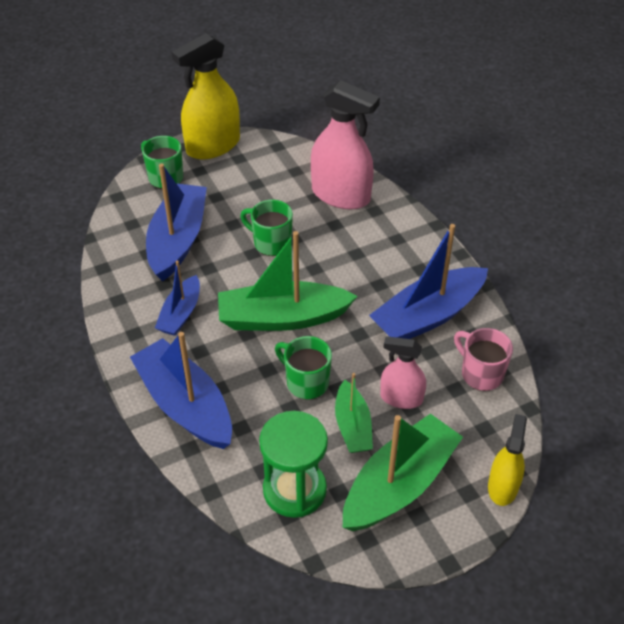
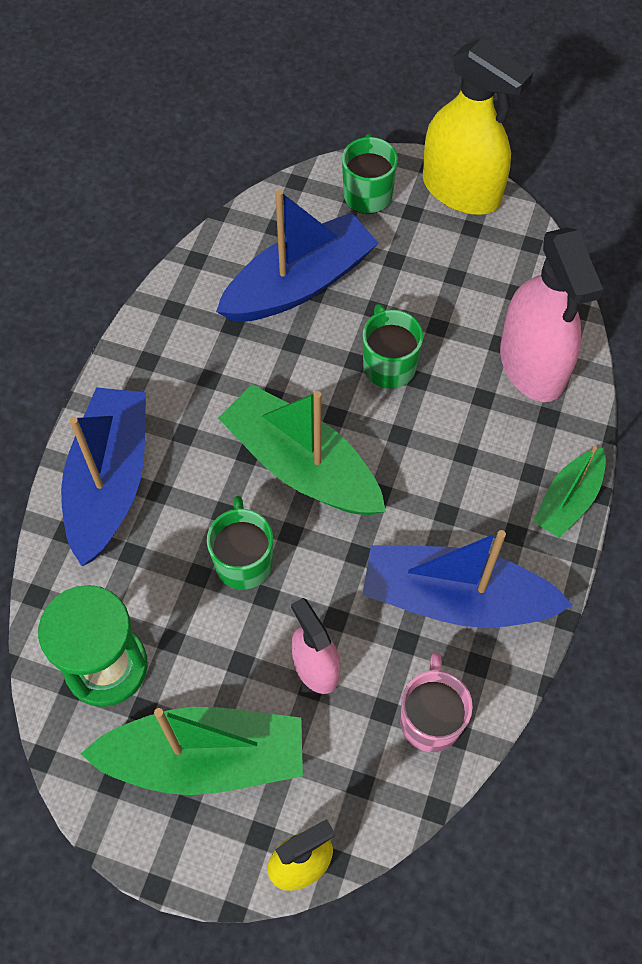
camera: 45 degrees right, 15 degrees up
(180, 314) = (211, 375): blue boat -> none
(213, 145) = (461, 190): yellow spray bottle -> yellow spray bottle turned 150 degrees counterclockwise
(352, 426) = (233, 652): green boat -> green boat (568, 500)

